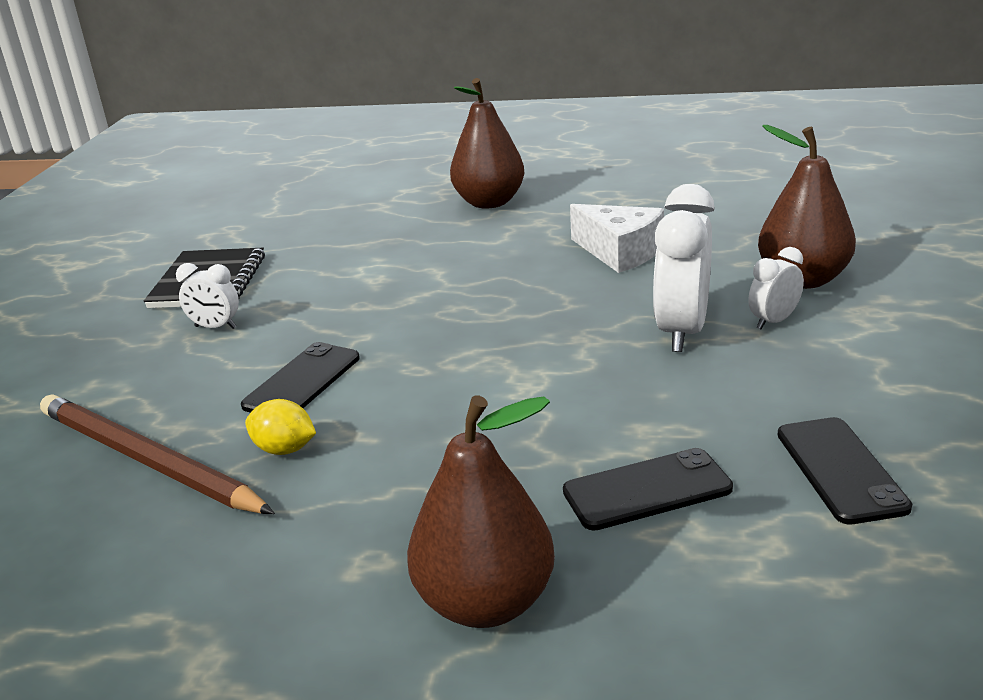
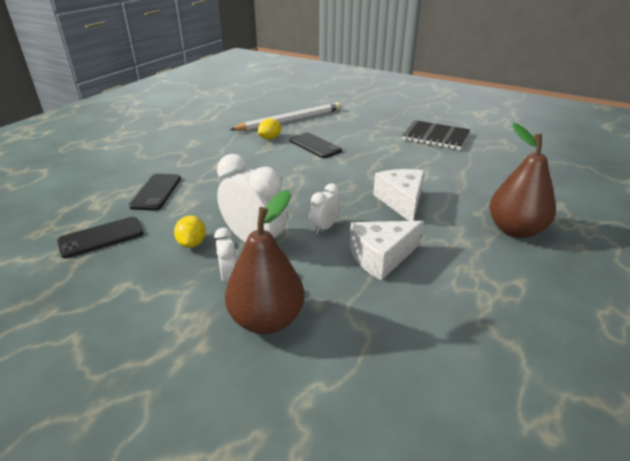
camera: 110 degrees right, 5 degrees up
(147, 461) = (290, 120): brown pencil -> white pencil
(215, 327) = (382, 135): white clock -> white clock (324, 227)
(474, 266) = (401, 201): none -> white cheese
(486, 602) = (151, 155): brown pear -> none
(745, 376) = (192, 243): none -> yellow lemon
(840, 470) = (101, 237): black phone -> black phone turned 45 degrees counterclockwise

